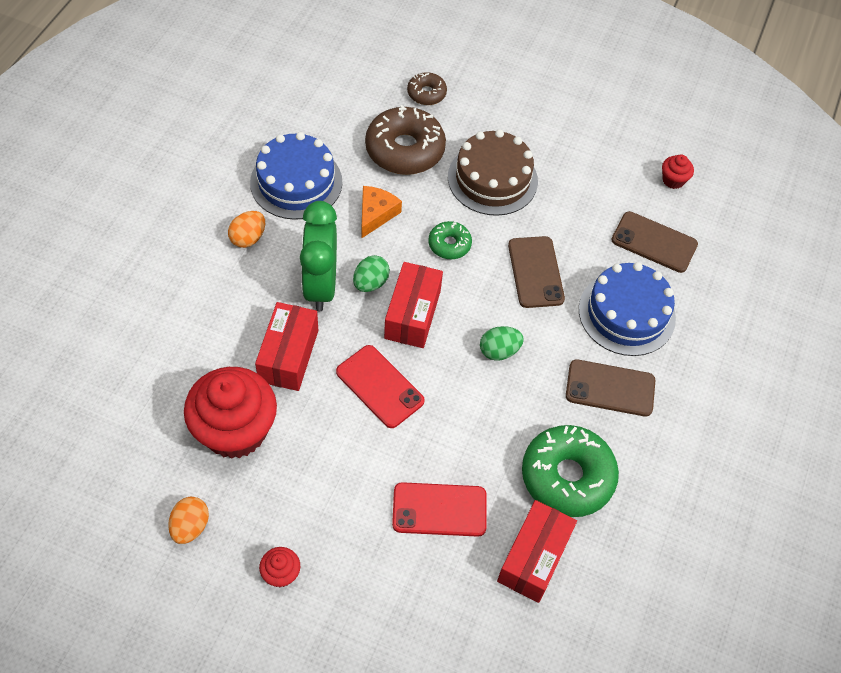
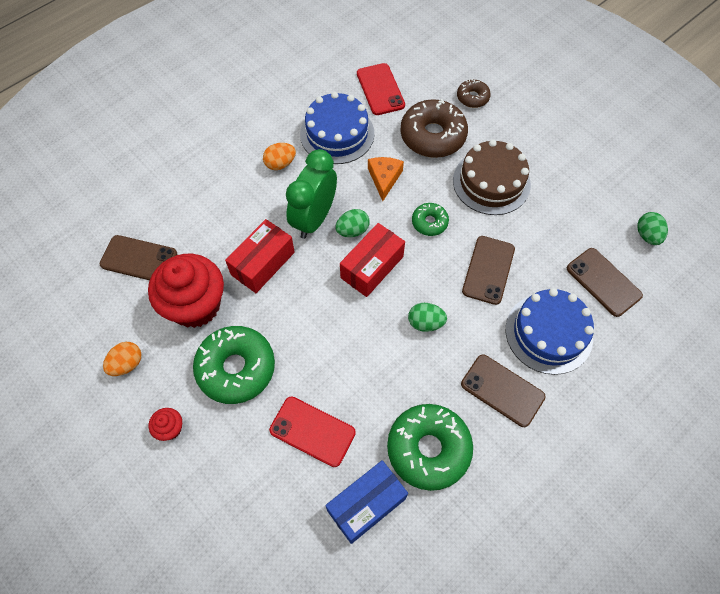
camera: 30 degrees right, 5 degrees up
(137, 406) = (139, 259): none -> brown phone
(320, 479) = (236, 368): none -> green donut
(376, 214) = (384, 178): orange cheese -> orange cheese turned 45 degrees counterclockwise
(379, 386) = (317, 314): red phone -> red phone (380, 89)
(533, 558) = (366, 504): red box -> blue box
(673, 180) = (647, 235): red cupcake -> green egg

